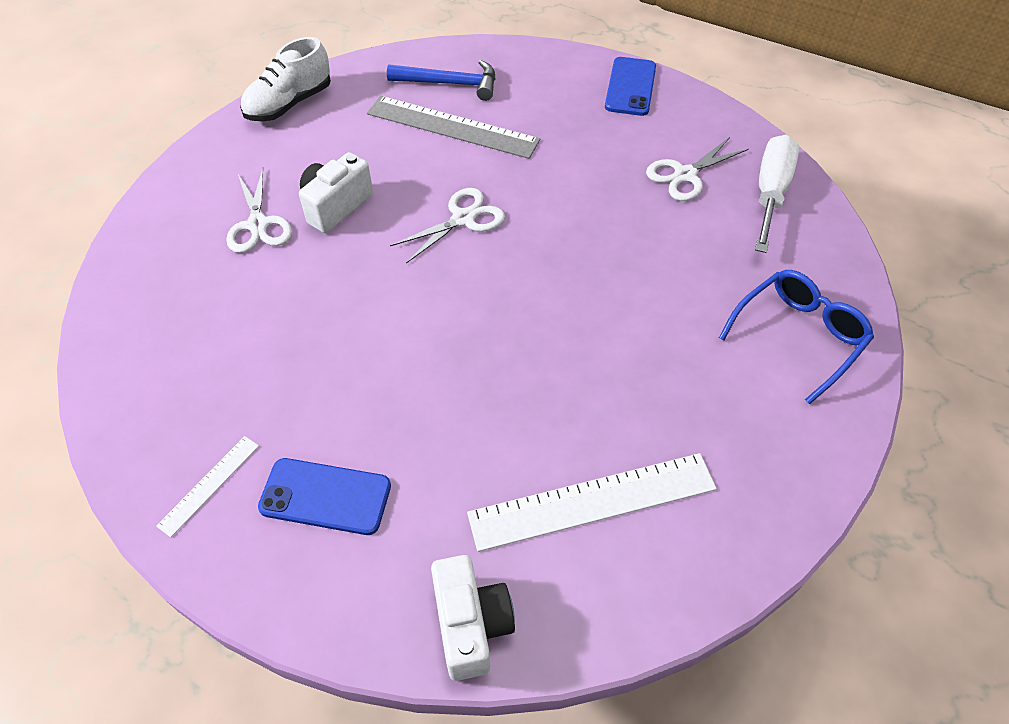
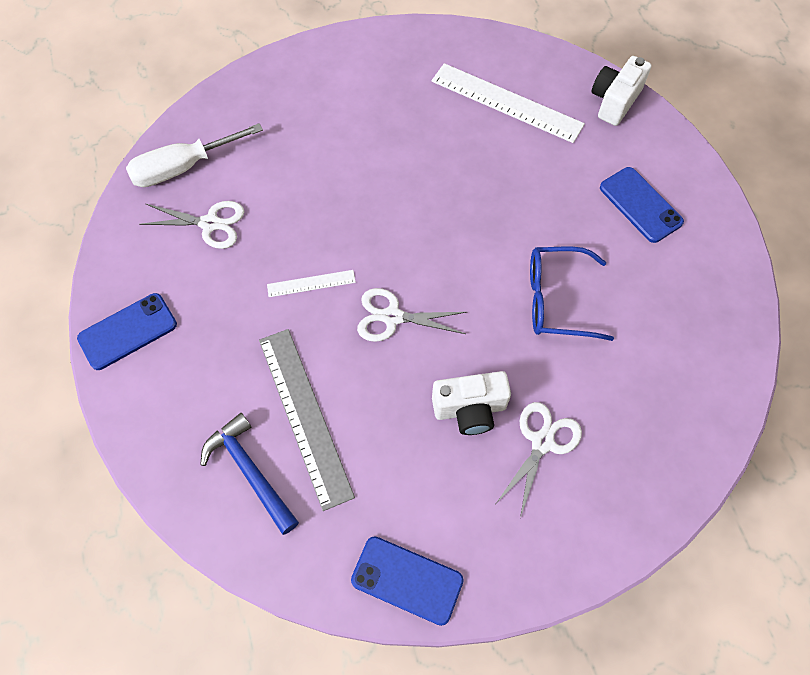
camera: 135 degrees left, 10 degrees up
(209, 485) = (702, 260): white ruler -> white ruler (311, 283)
(289, 104) = (407, 580): white shoe -> blue phone
(798, 337) = (305, 87): blue glasses -> blue glasses (557, 300)

